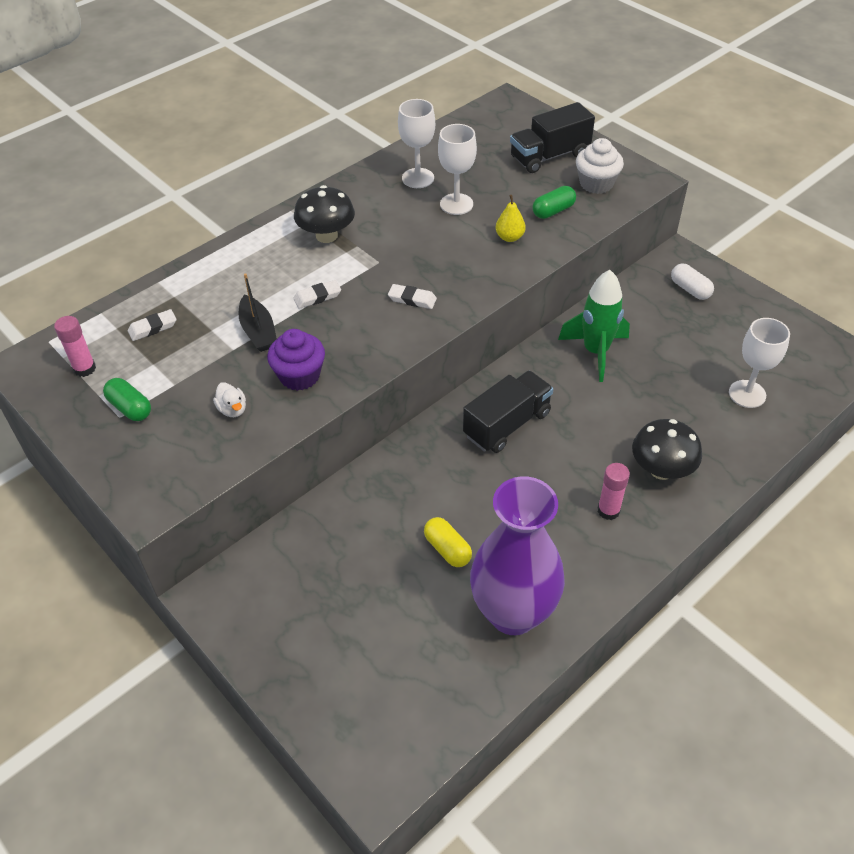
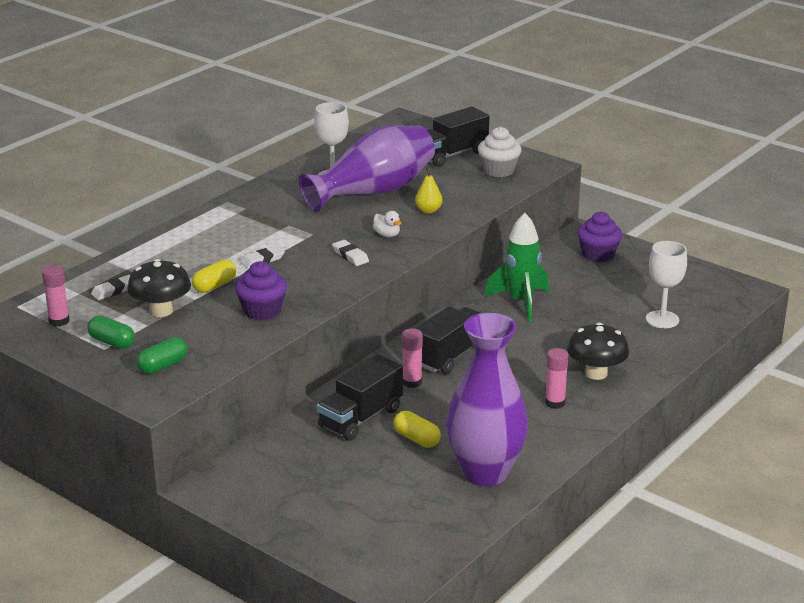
camera: 10 degrees left, 20 degrees down
(232, 409) = (207, 336): white duck -> white duck (387, 235)
(258, 331) = (214, 286): black boat -> yellow capsule
(326, 236) = (258, 220): black mushroom -> black mushroom (161, 311)
(393, 509) = (360, 418): none -> black truck
(412, 299) = (350, 256): white eraser -> white eraser turned 45 degrees clockwise
(456, 204) = (373, 192): white goblet -> purple vase
(458, 460) = (412, 382): none -> pink glue stick
(553, 211) = (464, 191): green capsule -> green capsule (163, 366)
(690, 289) = (598, 255): white capsule -> purple cupcake

